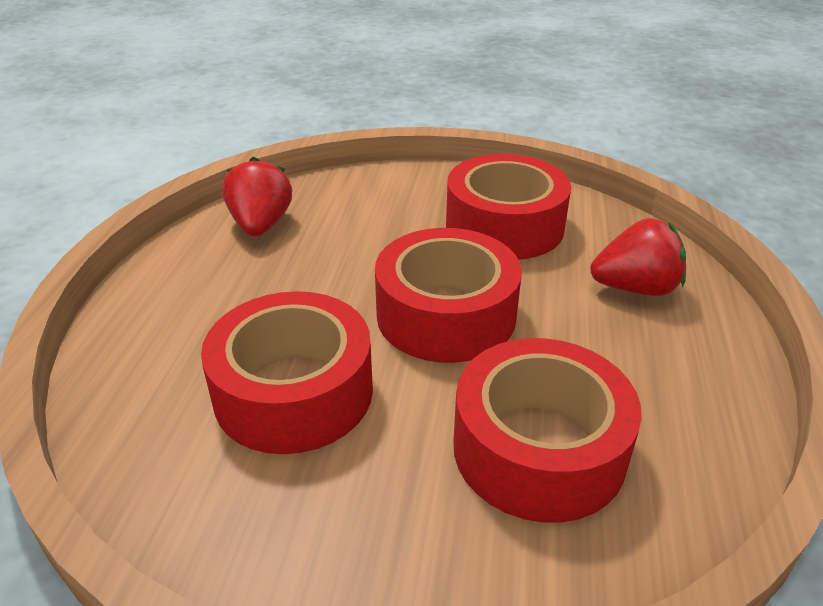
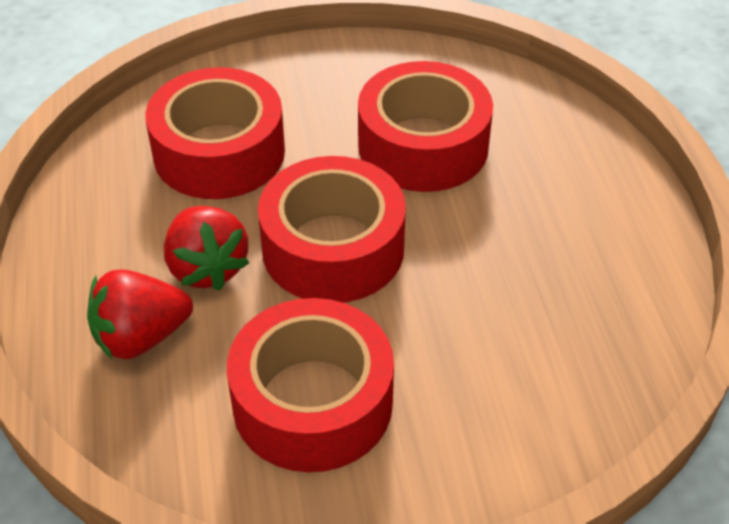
camera: 160 degrees right, 10 degrees up
(261, 225) = (608, 315): red strawberry -> red strawberry (207, 268)

